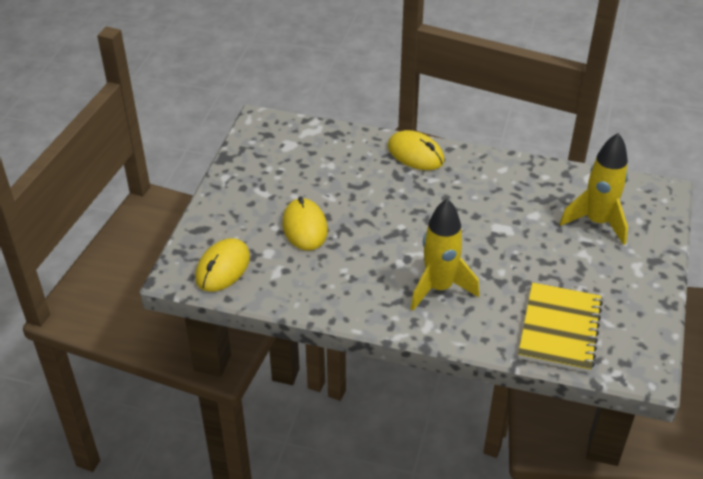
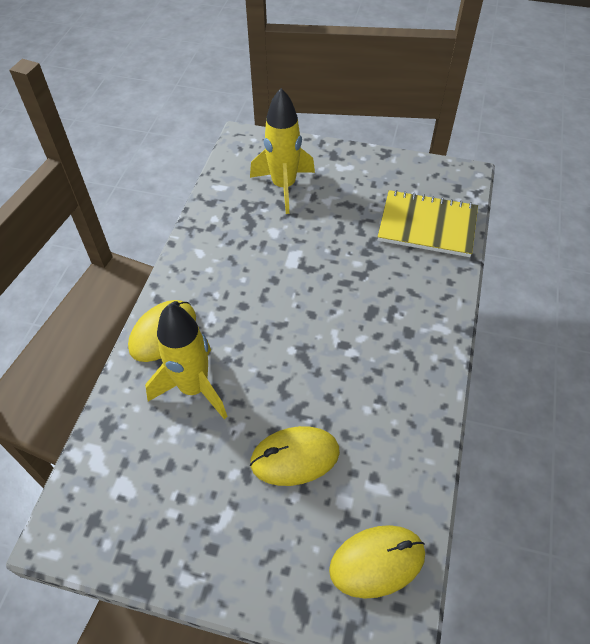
camera: 90 degrees left, 10 degrees up
(223, 268) = (377, 562): yellow mouse -> yellow mouse turned 45 degrees counterclockwise
(439, 288) = (386, 316): yellow rocket -> yellow rocket (194, 388)

